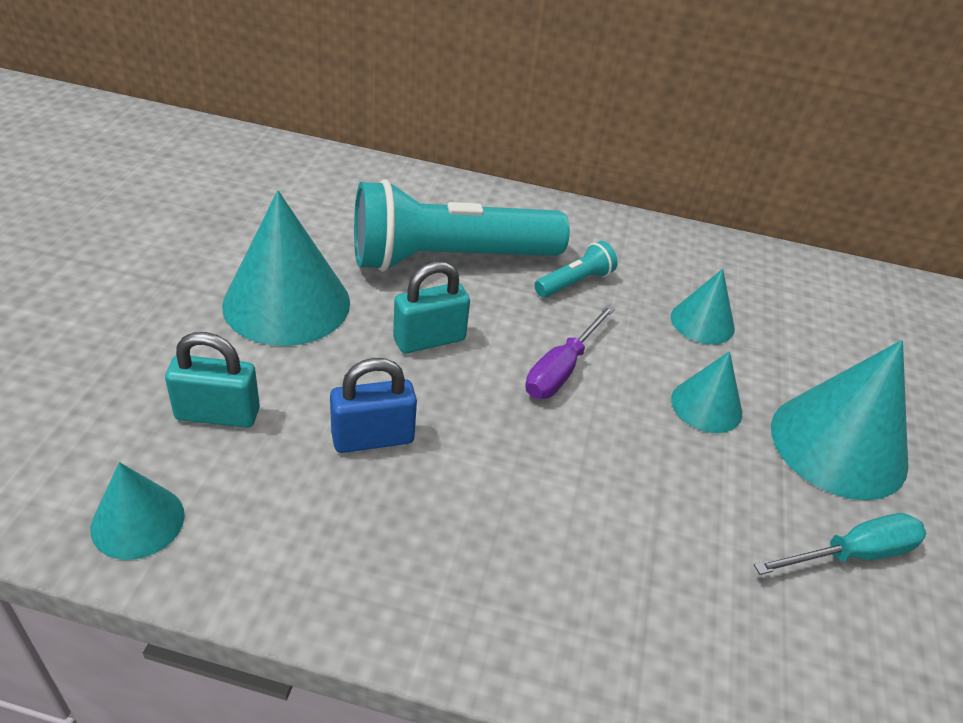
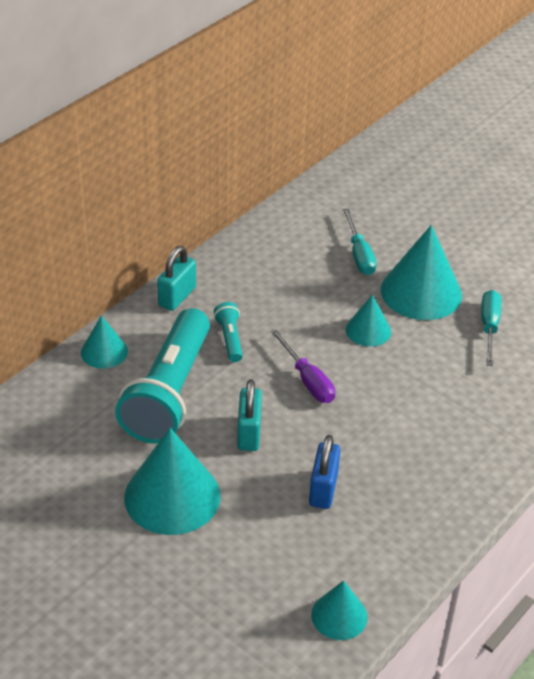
camera: 60 degrees left, 0 degrees up
(218, 414) = (267, 559): turquoise padlock -> turquoise padlock (177, 297)
(702, 322) = (299, 297): turquoise cone -> turquoise cone (104, 351)
(837, 358) = (359, 255): none -> turquoise screwdriver

